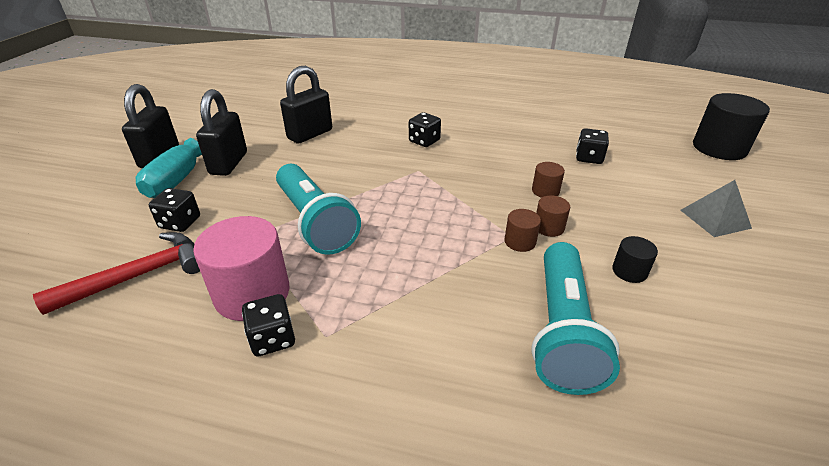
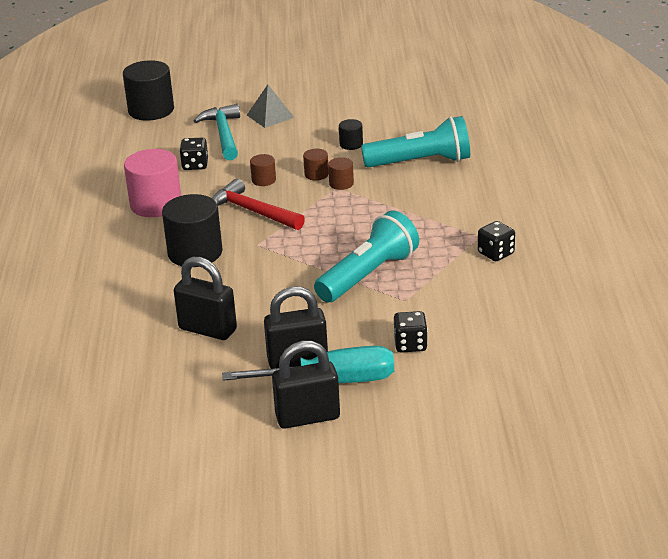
camera: 105 degrees left, 5 degrees down
(139, 275) = (482, 333): red hammer -> red hammer (252, 211)
(252, 293) = (465, 275): pink cylinder -> pink cylinder (156, 204)
(424, 141) = (195, 253): black dice -> black cylinder
(661, 181) = (223, 134): none -> turquoise hammer

